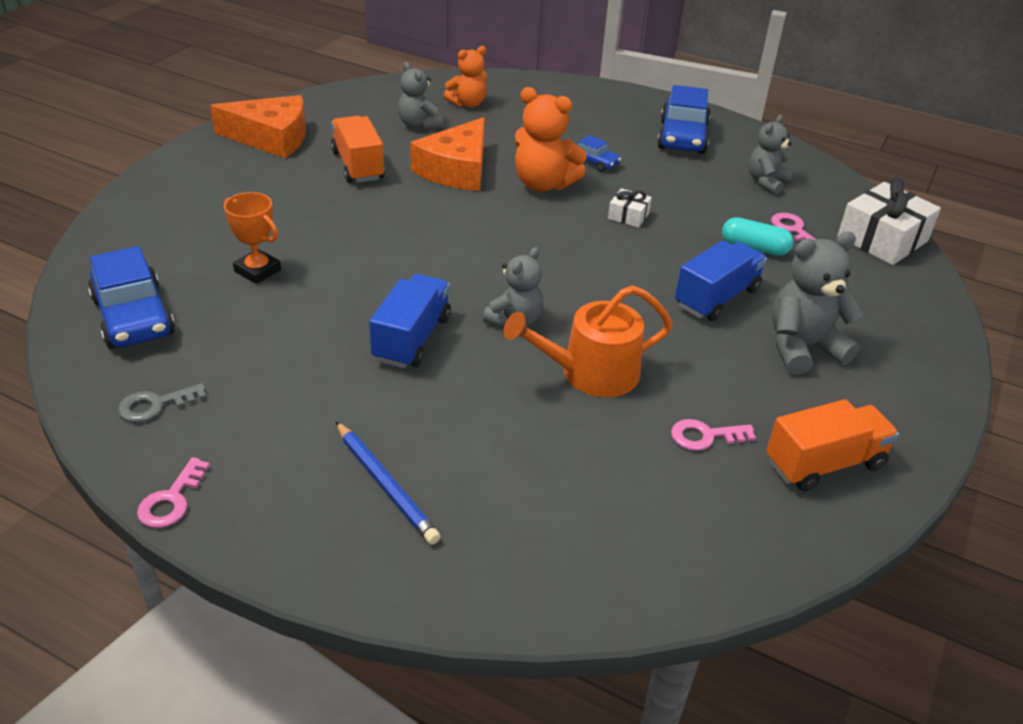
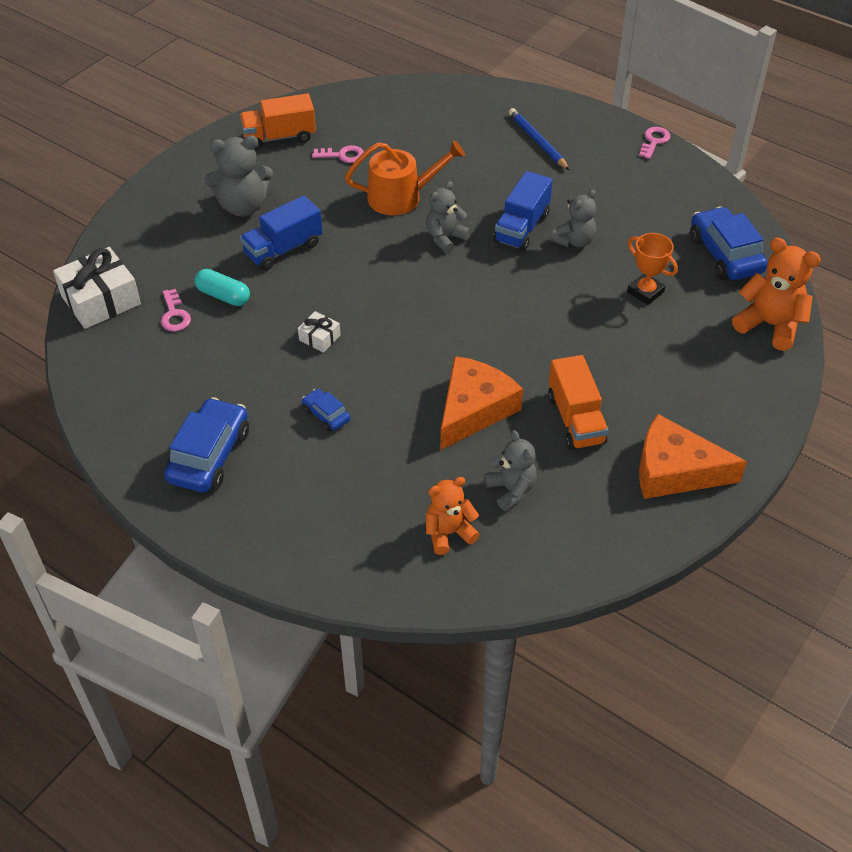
camera: 170 degrees left, 10 degrees up
(156, 405) = (683, 192): grey key -> none
(543, 184) = (389, 384): orange teddy bear -> orange teddy bear (770, 325)
(766, 182) = (159, 377): grey teddy bear -> grey teddy bear (574, 241)

